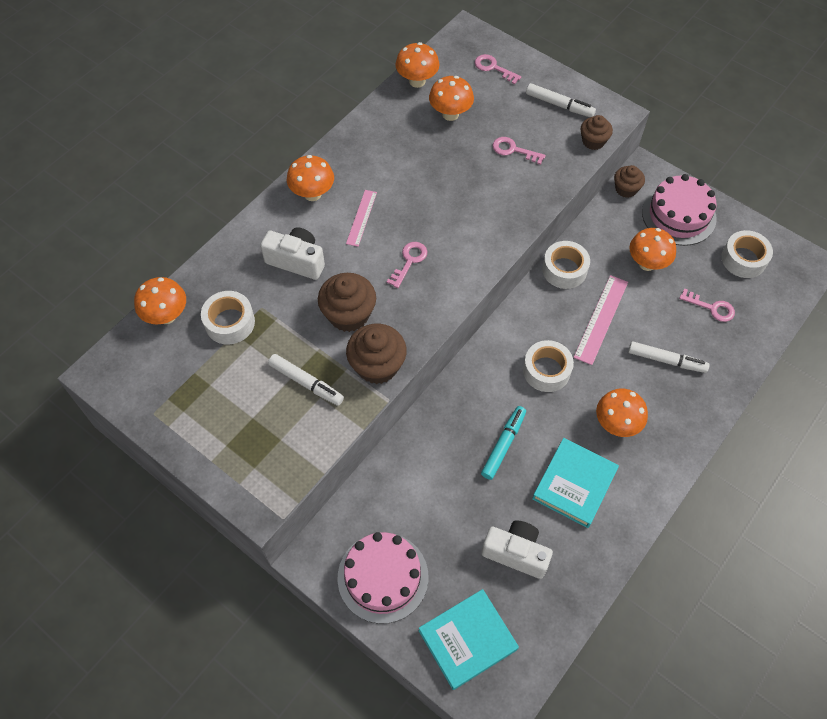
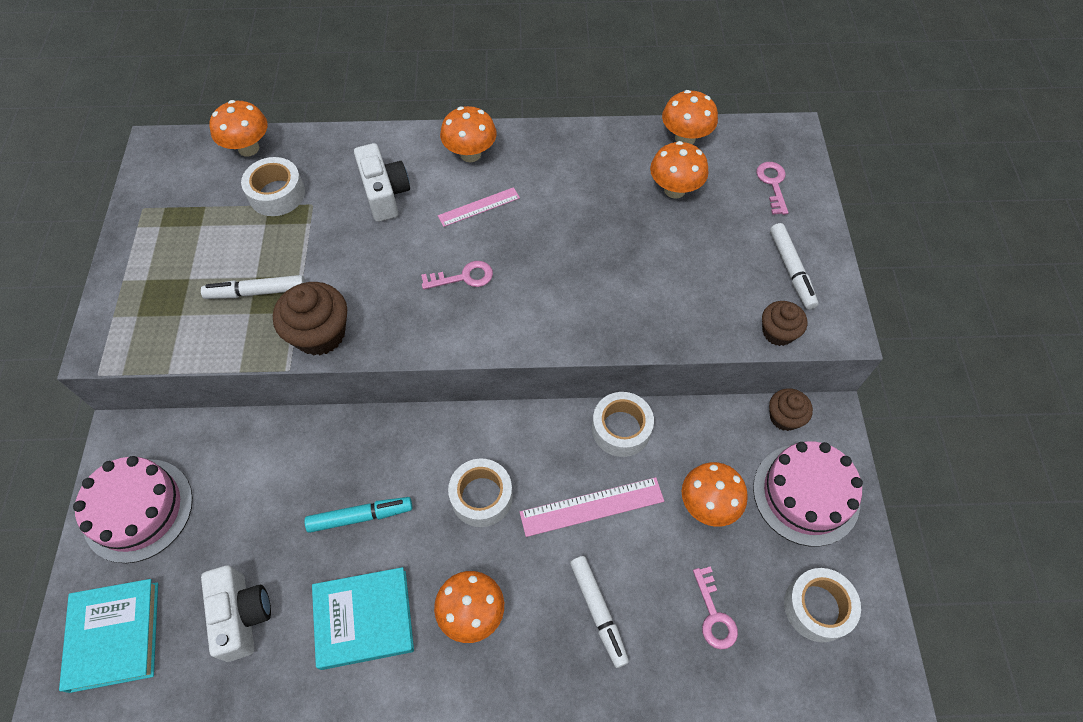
camera: 50 degrees right, 0 degrees up
(306, 383) = (256, 292): white marker -> white marker turned 90 degrees clockwise
(348, 314) = (359, 272): brown cupcake -> none
(467, 640) = (114, 636): turquoise book -> turquoise book turned 60 degrees clockwise
(513, 150) = (687, 270): pink key -> none

